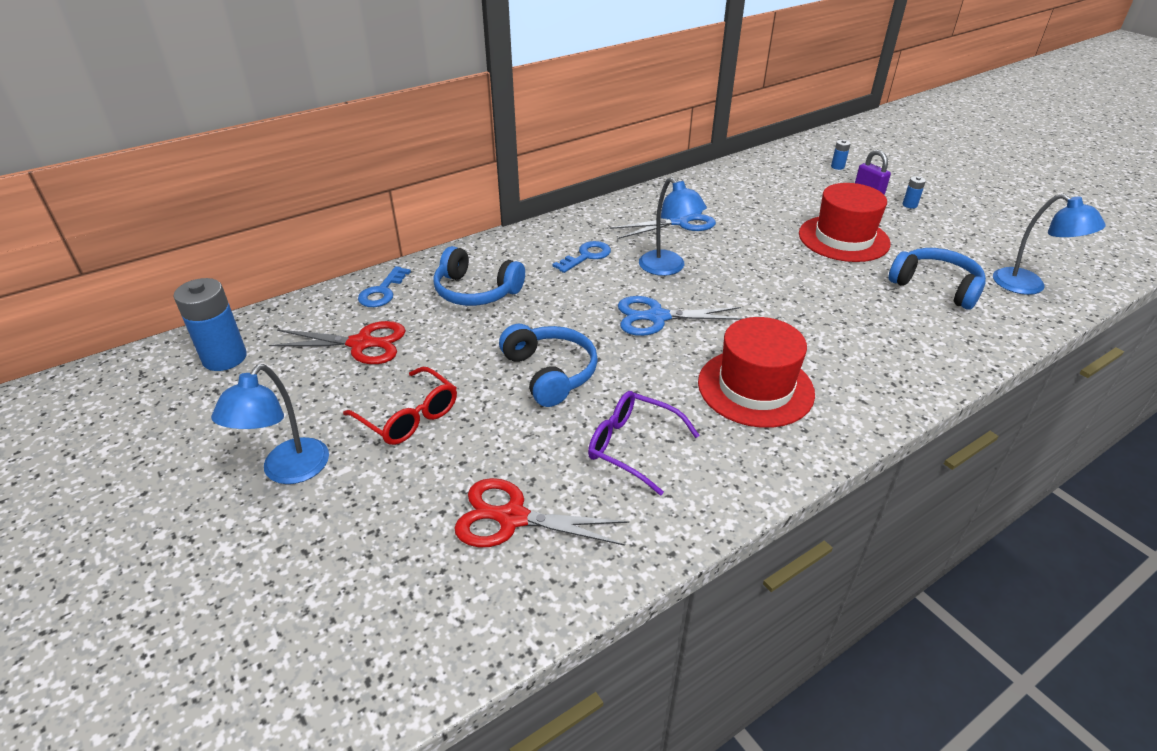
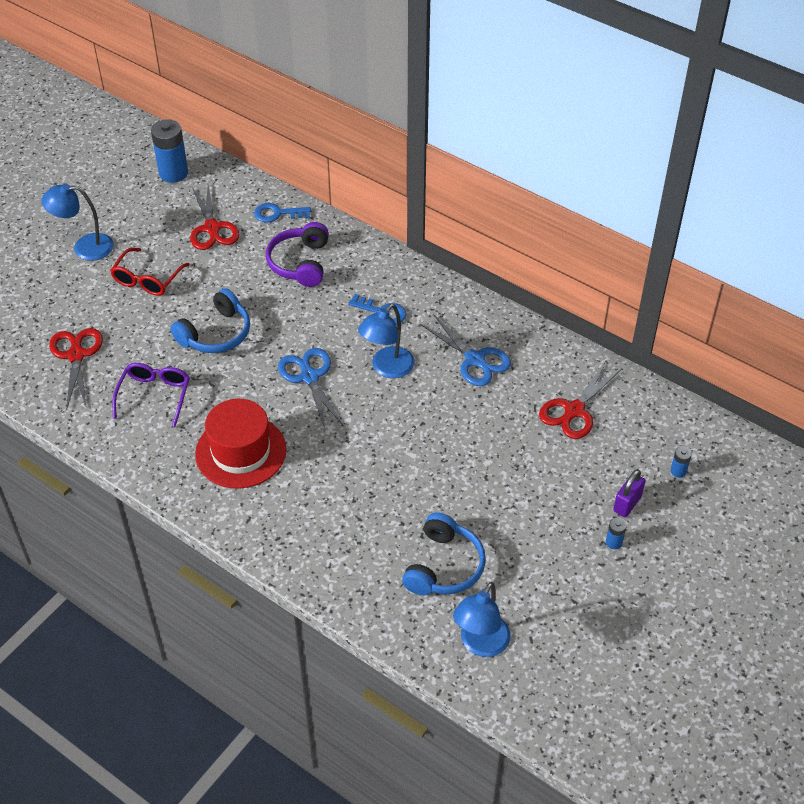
camera: 70 degrees right, 10 degrees up
(476, 291) = (300, 263): blue headphones -> purple headphones
(759, 191) = (574, 410): none -> red scissors
(843, 238) = (505, 489): red hat -> none

